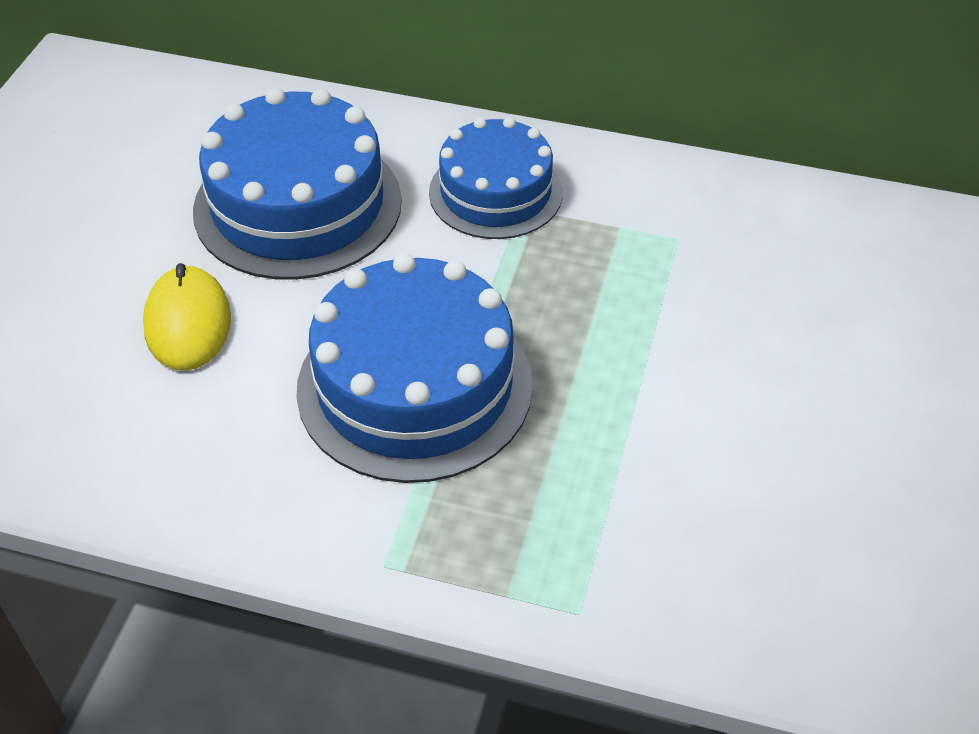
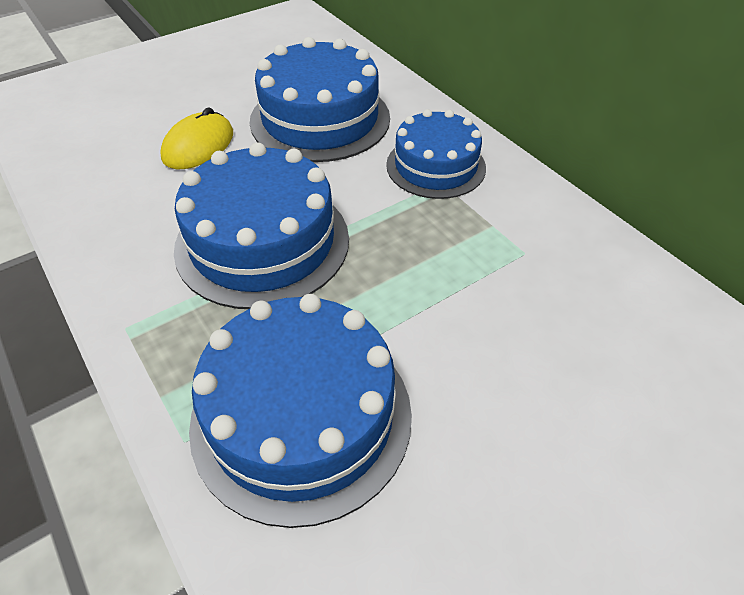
camera: 40 degrees right, 0 degrees up
(654, 517) = (301, 416): none -> blue cake

